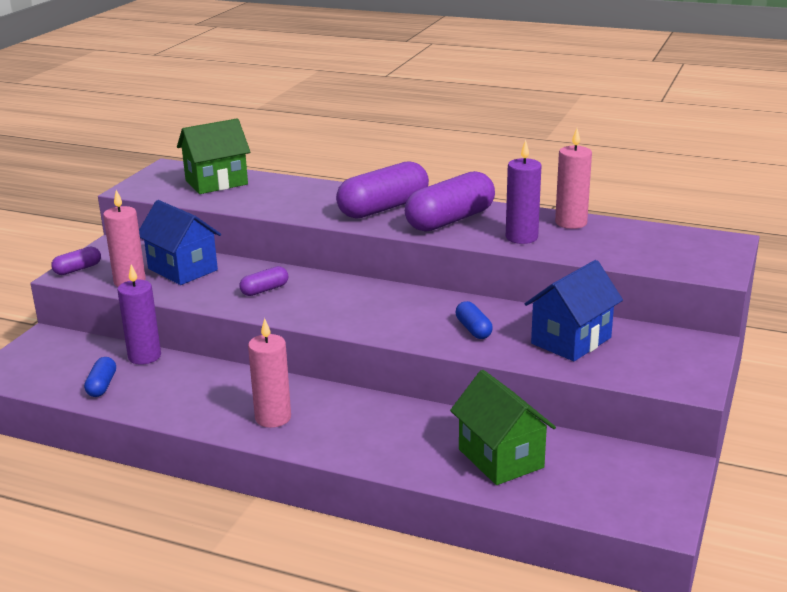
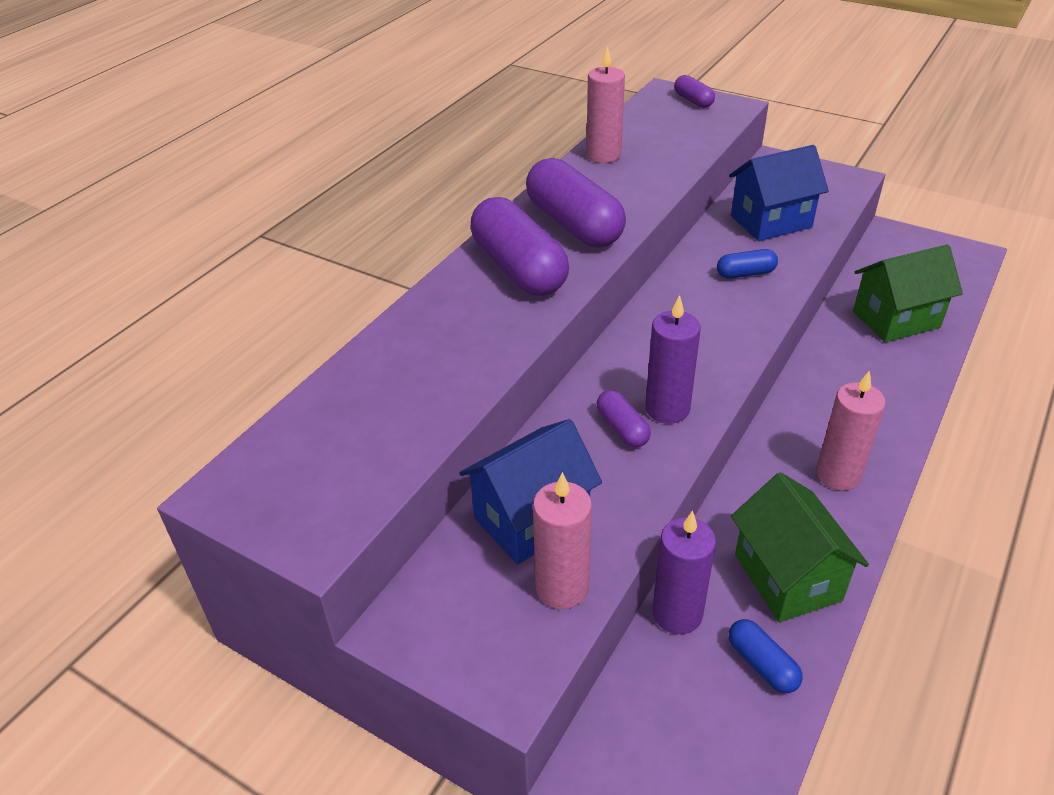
camera: 80 degrees left, 15 degrees up
(78, 269) = (491, 672): purple capsule -> purple capsule (693, 101)
(102, 385) = (762, 664): blue capsule -> blue capsule turned 45 degrees clockwise
(216, 182) = (341, 425): green house -> green house (787, 577)
(521, 237) = (636, 186): purple candle -> purple candle (667, 409)
(571, 341) = (771, 221): blue house -> blue house turned 75 degrees counterclockwise

